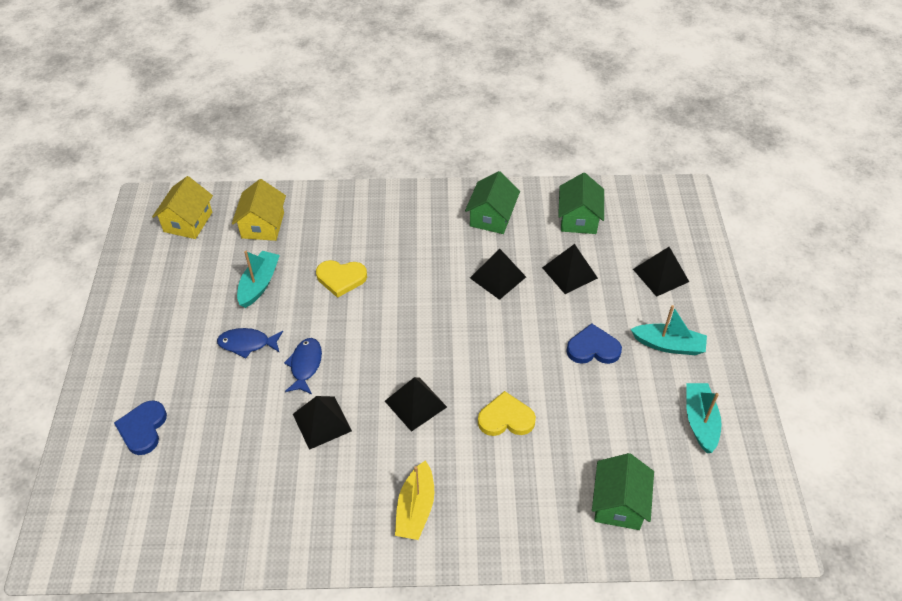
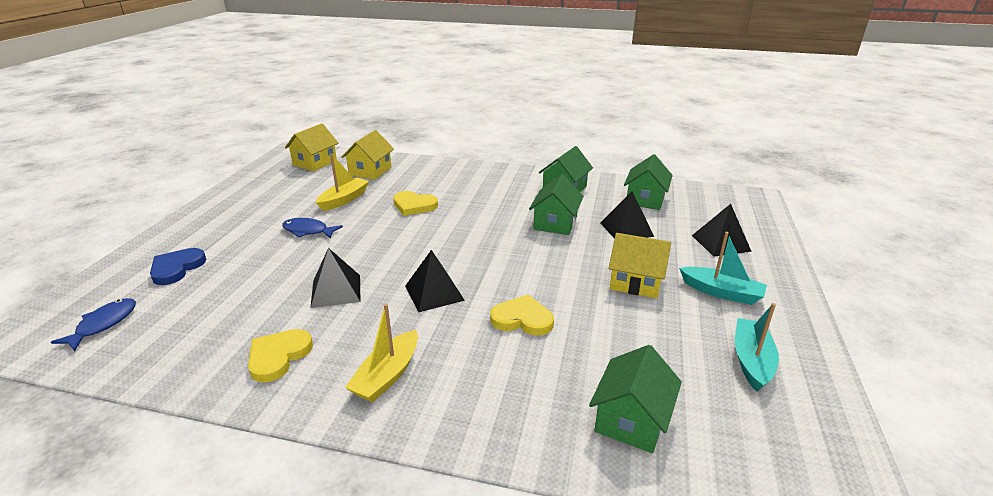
camera: 15 degrees right, 20 degrees down
(259, 284) = (344, 200): turquoise boat -> yellow boat
(305, 365) = (348, 251): blue fish -> blue fish (103, 324)
(312, 511) = (278, 356): none -> yellow heart
(497, 277) = (555, 223): black pyramid -> green house
(593, 348) = (635, 282): blue heart -> yellow house

